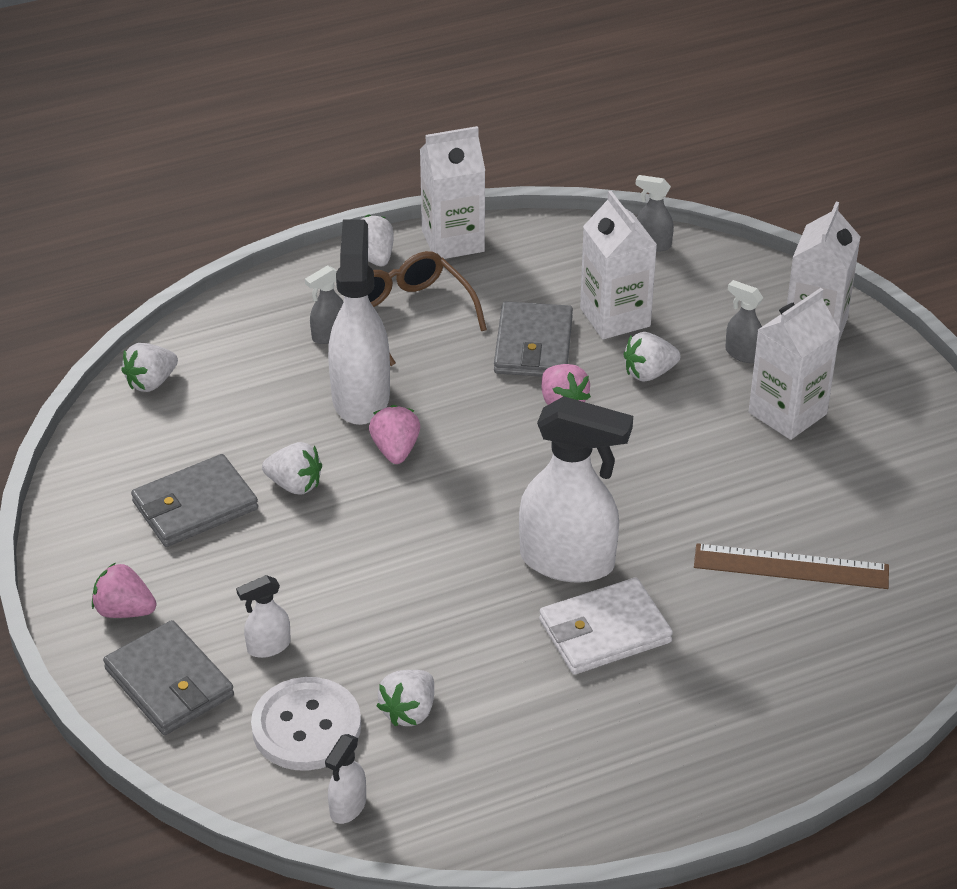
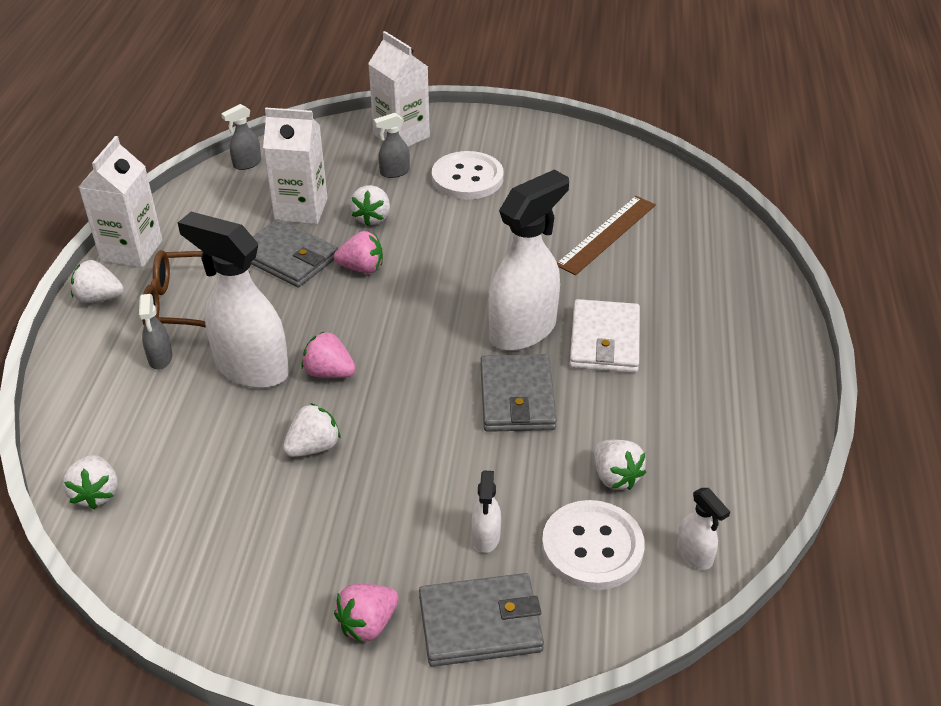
camera: 60 degrees left, 0 degrees up
(195, 506) = (280, 522): grey wallet -> grey wallet (517, 397)
(787, 413) = (467, 178): white carton -> white button

